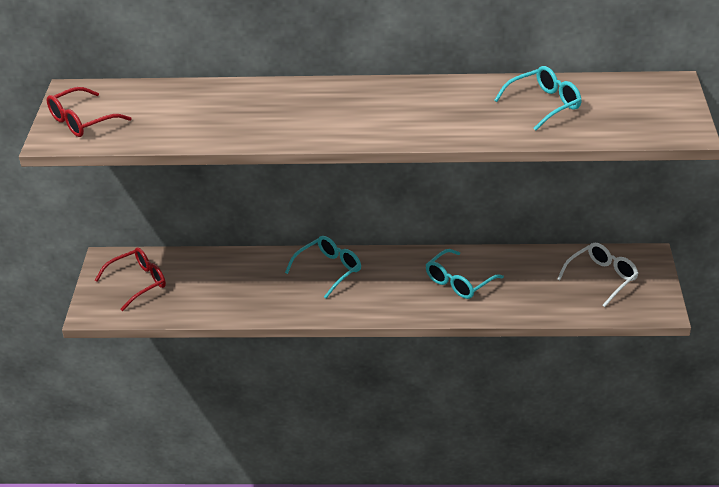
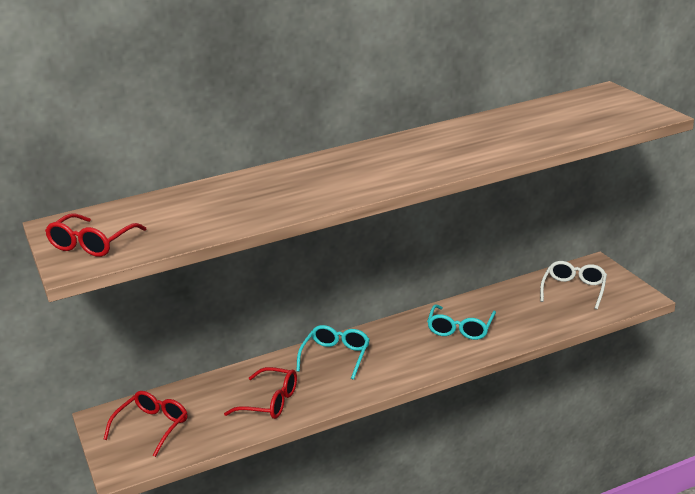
camera: 25 degrees left, 10 degrees down
(243, 294) = (270, 402): none -> red glasses
(544, 105) = (521, 126): turquoise glasses -> none

